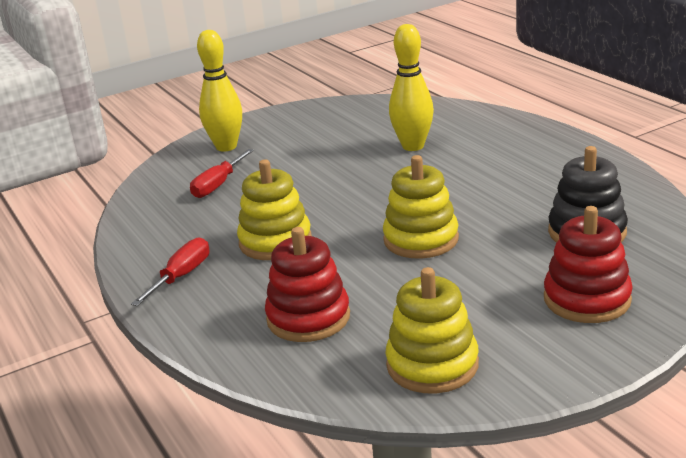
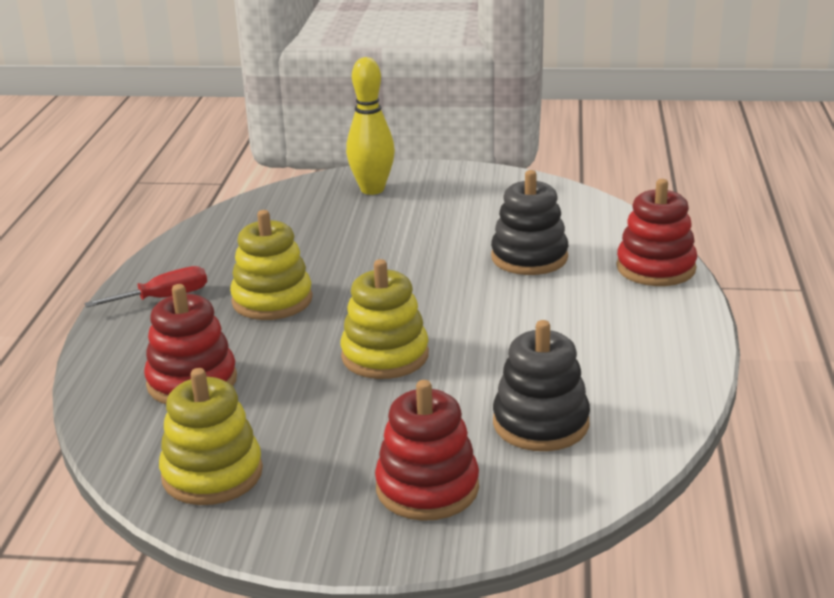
camera: 35 degrees right, 0 degrees up
(218, 185) = (310, 225): red screwdriver -> none
(413, 146) = (529, 257): yellow bowling pin -> black stacking toy
(501, 123) = (656, 268): none -> red stacking toy

